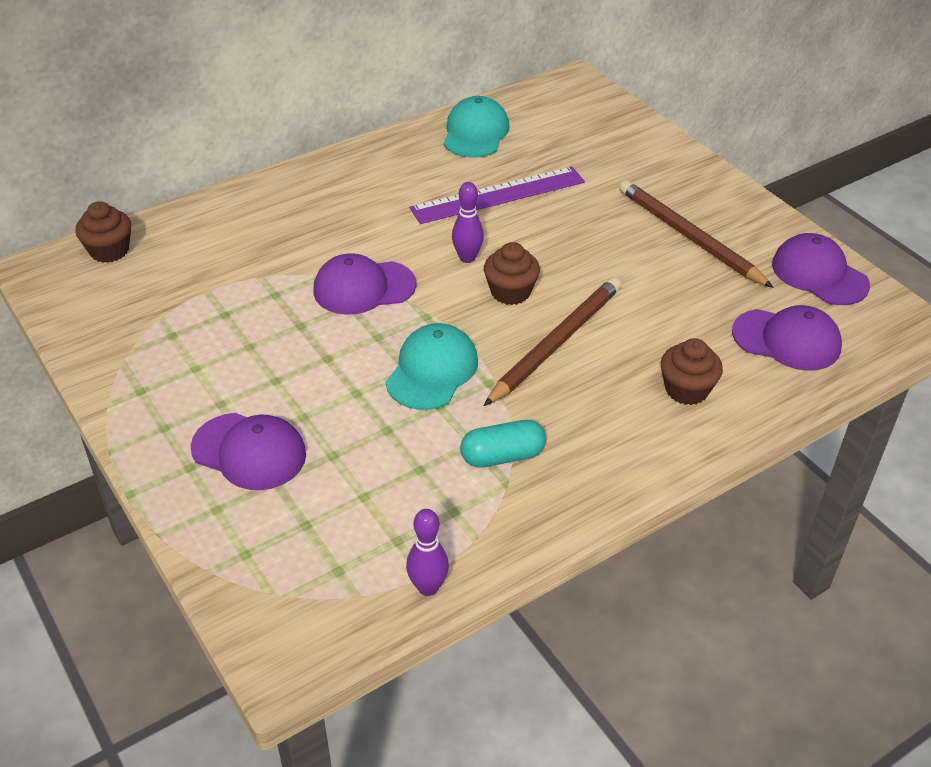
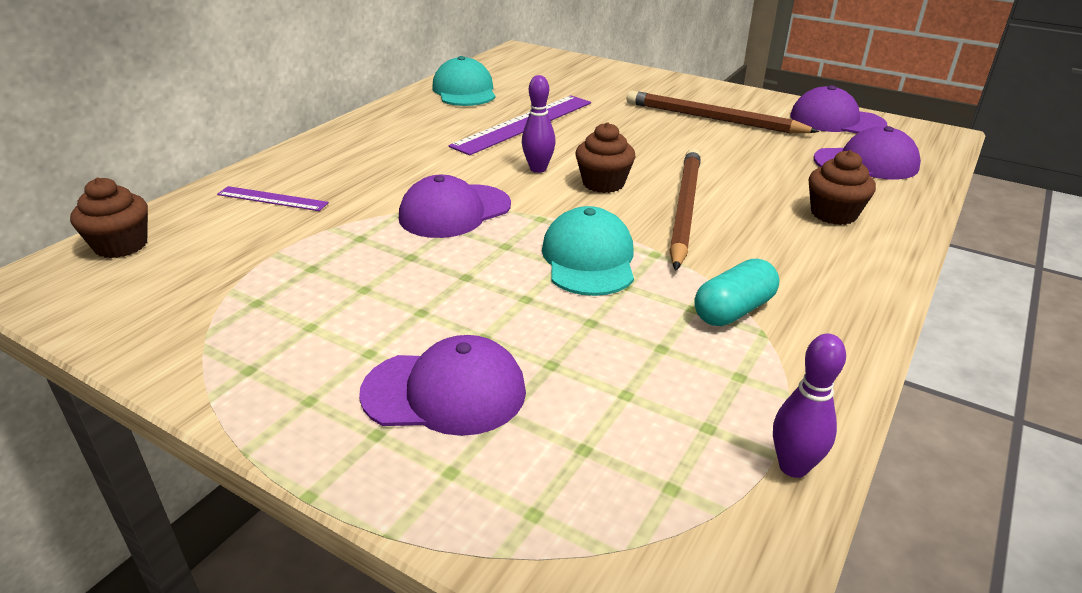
camera: 25 degrees left, 10 degrees down
(234, 232) = (272, 199): none -> purple ruler

